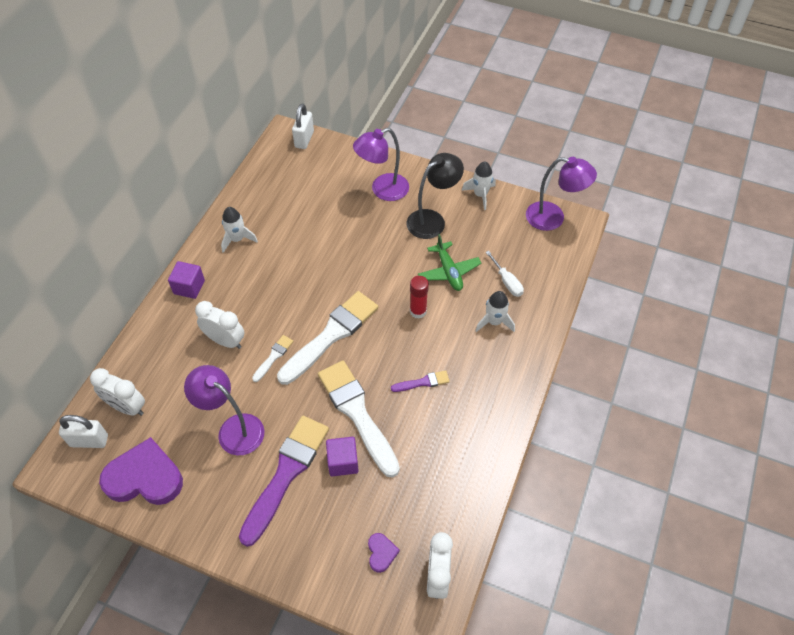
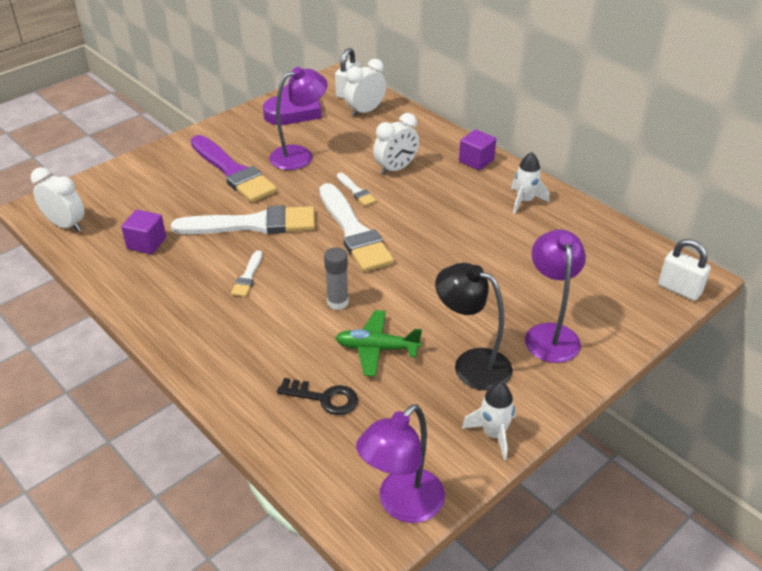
camera: 115 degrees right, 15 degrees down
(343, 462) = (214, 203): purple cube -> purple cube (146, 243)
(381, 553) = (117, 202): purple heart -> none
(418, 311) = (337, 302): red glue stick -> grey glue stick
(423, 382) = (248, 276): purple brush -> white brush
(432, 220) = (471, 364): black lamp -> black lamp turned 135 degrees clockwise
(494, 322) = (275, 361): white rocket -> none
(507, 282) = (324, 398): white screwdriver -> black key

